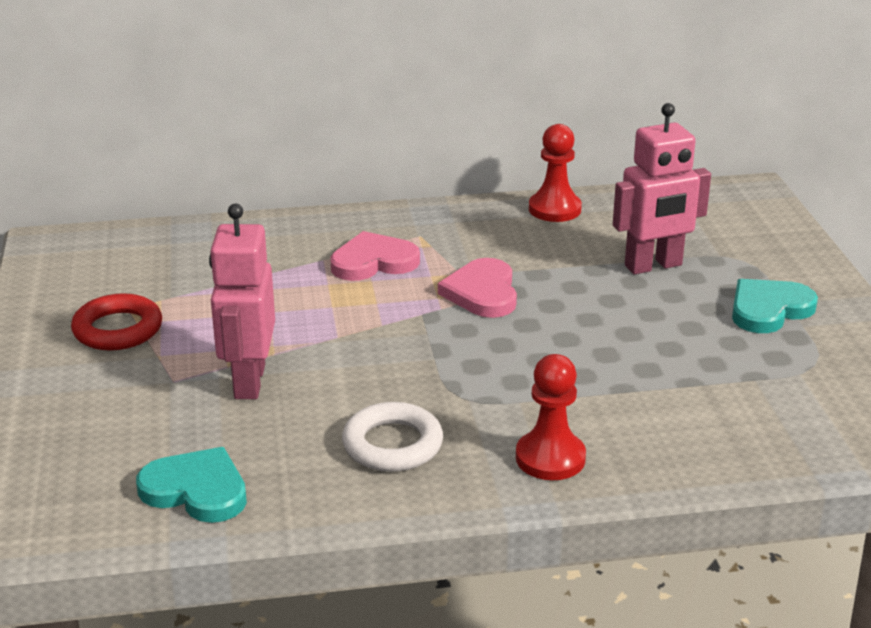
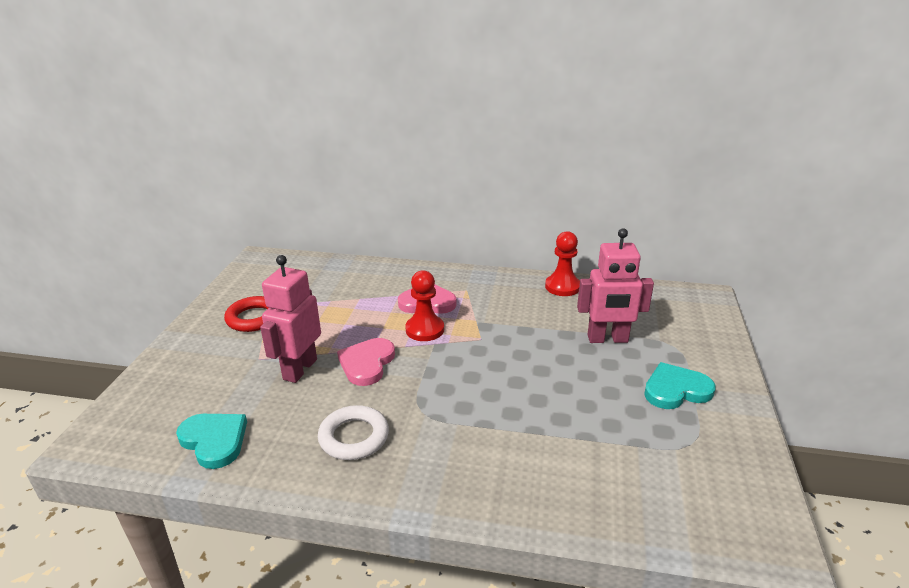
camera: 20 degrees right, 0 degrees up
(482, 292) = (481, 336): pink heart -> pink heart (367, 363)
(550, 458) = (451, 476): red pawn -> red pawn (425, 330)

